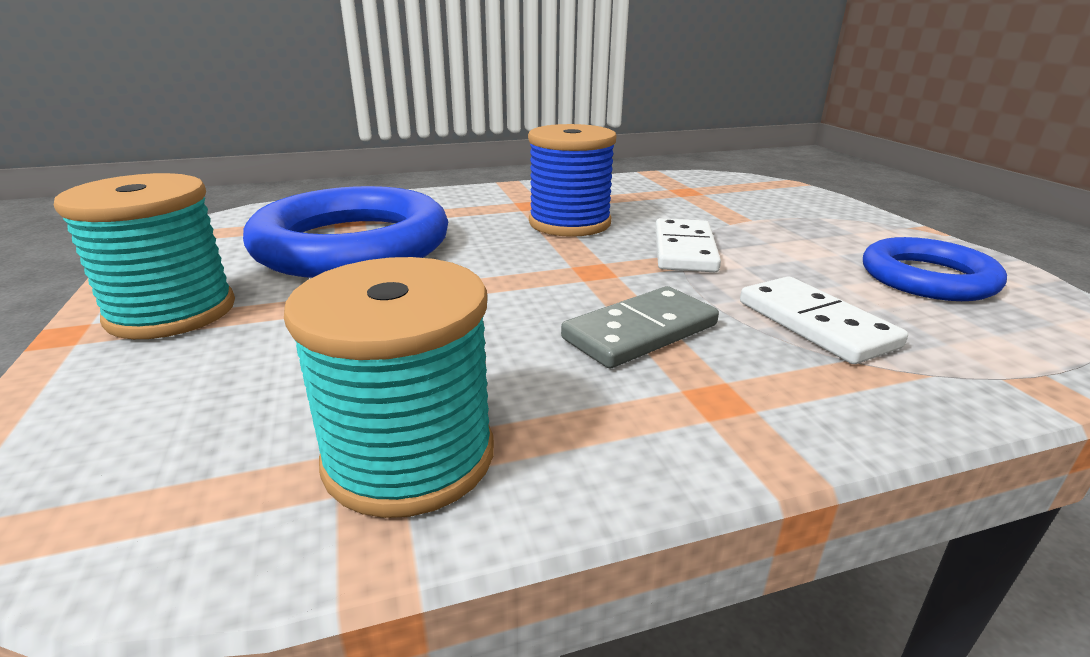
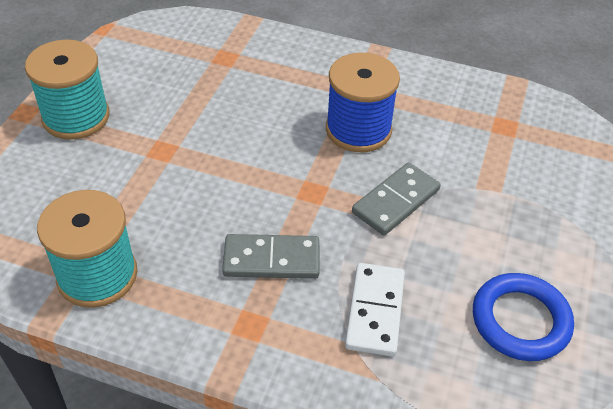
camera: 35 degrees right, 20 degrees up
(352, 245) = (203, 91): blue ring -> none
(684, 250) = (396, 201): white domino -> grey domino

